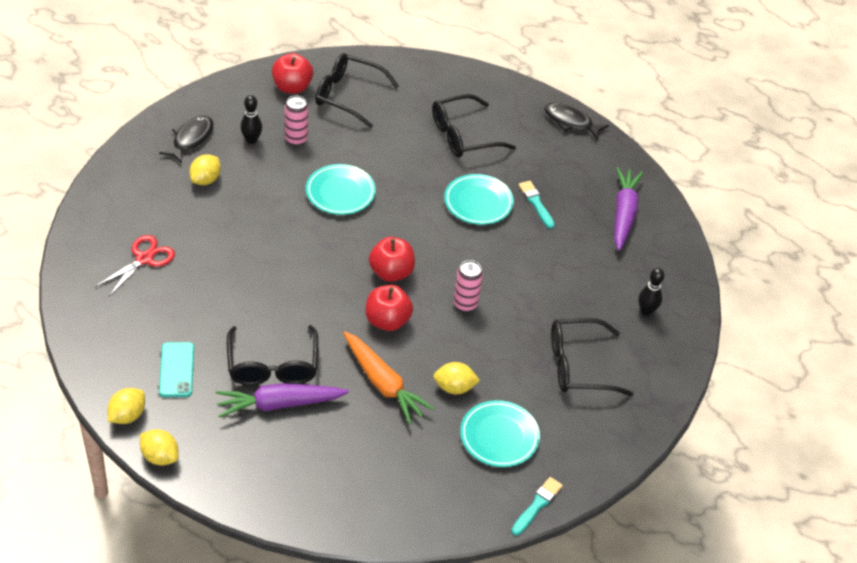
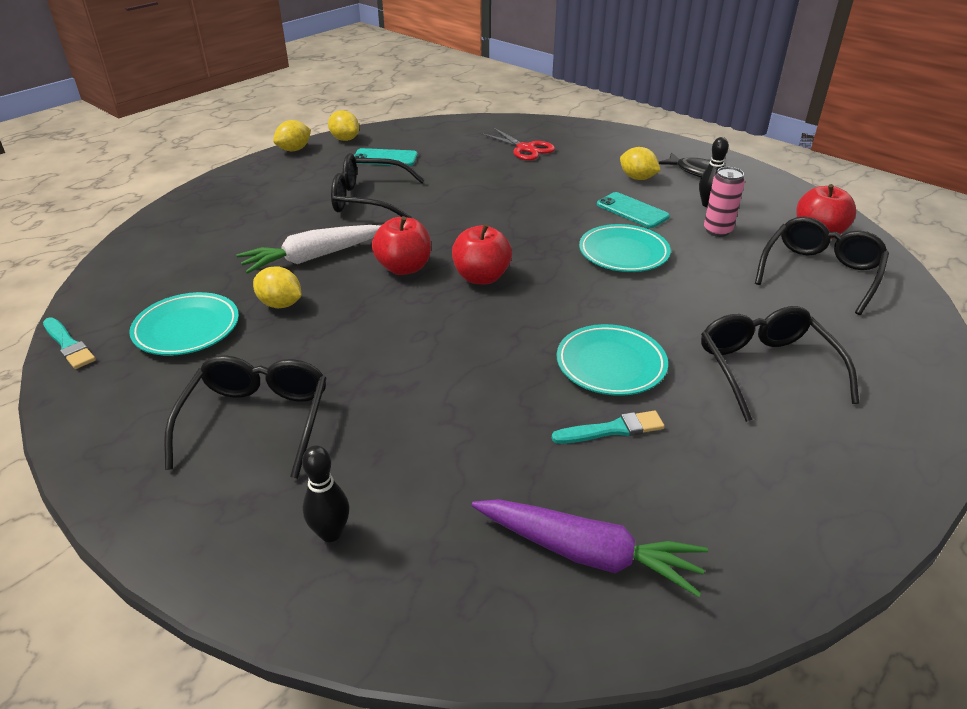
camera: 105 degrees right, 10 degrees down
(269, 185) = (632, 211): none -> turquoise phone
(279, 404) = (319, 200): purple carrot -> none
(383, 383) = (313, 257): orange carrot -> white carrot
(454, 387) = (280, 304): yellow lemon -> yellow lemon turned 75 degrees counterclockwise
(465, 304) = (412, 328): pink can -> none
(571, 122) = (853, 519): black fish -> none

